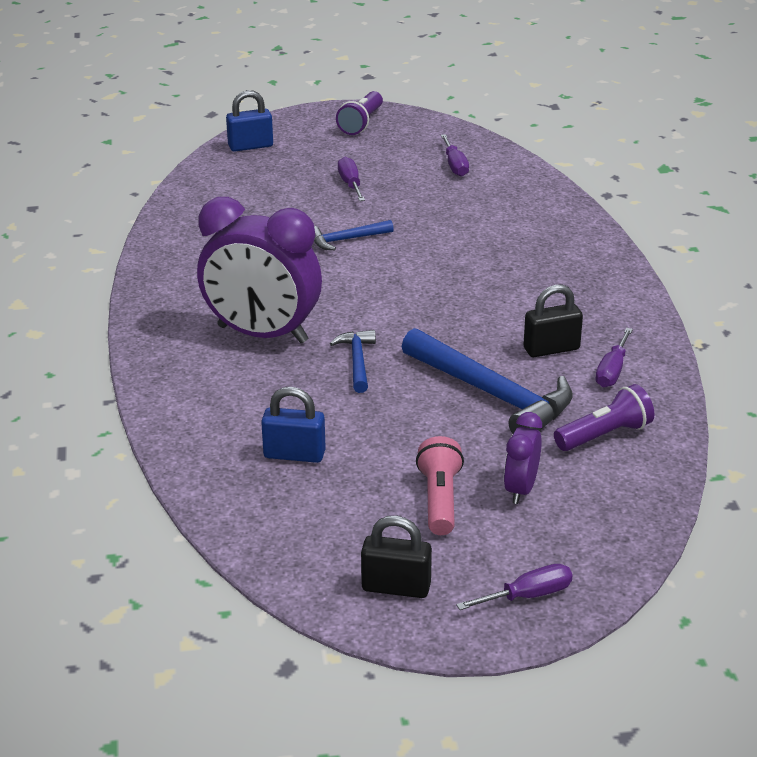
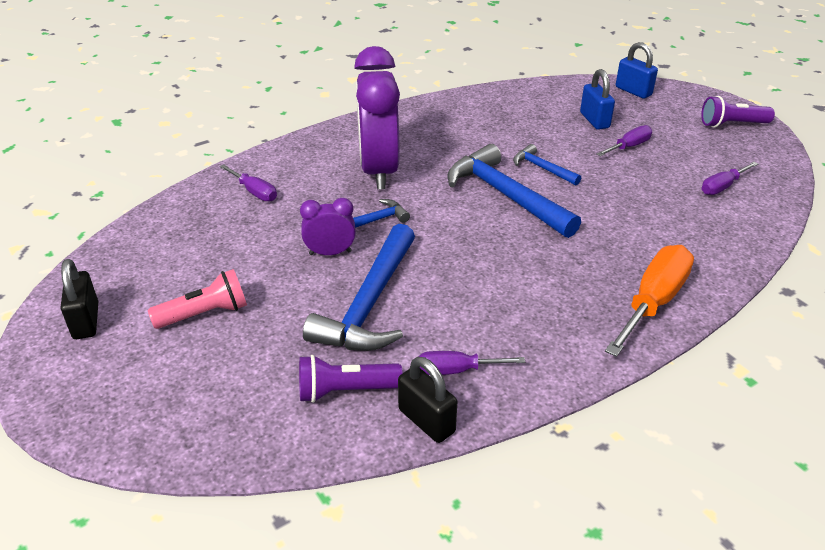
camera: 65 degrees right, 5 degrees up
(294, 454) = (234, 228): blue padlock -> blue padlock (594, 120)
(376, 273) = (505, 195): none -> blue hammer
(520, 489) = (237, 356): purple clock -> purple clock (330, 253)
(528, 596) = (89, 398): purple screwdriver -> purple screwdriver (254, 192)
(551, 349) = (465, 321): black padlock -> black padlock (426, 421)
(586, 253) = (653, 302): none -> orange screwdriver
(604, 435) = (345, 391): purple flashlight -> purple flashlight turned 135 degrees clockwise

